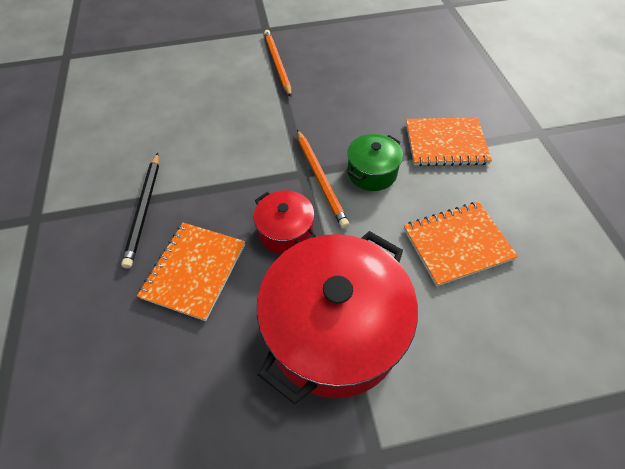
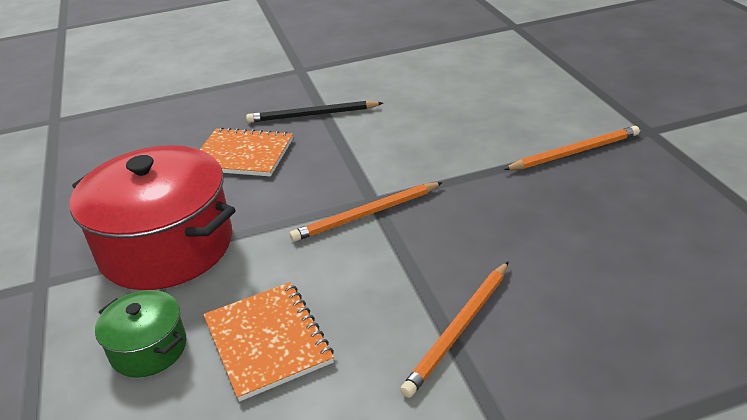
camera: 85 degrees right, 20 degrees down
(286, 231) = (287, 200): red pot -> none
(372, 172) = (384, 256): green pot -> green pot (149, 348)
(445, 143) = (459, 329): orange notebook -> orange pencil

